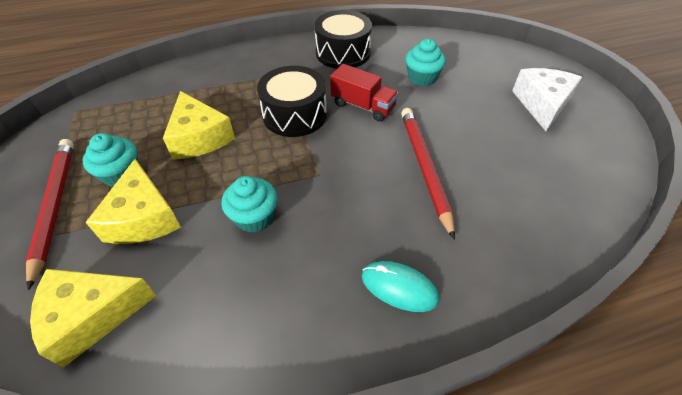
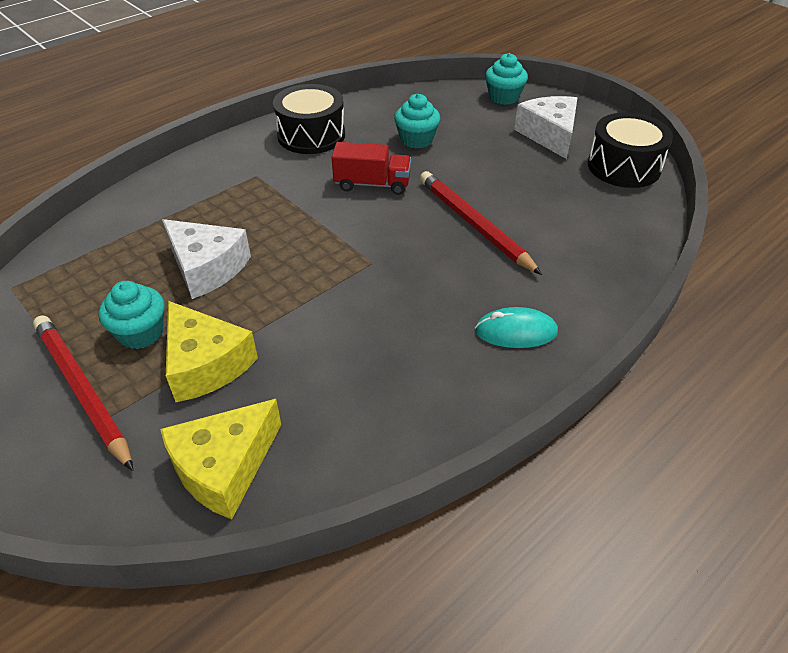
camera: 25 degrees left, 5 degrees down
(199, 137) = (207, 268): yellow cheese -> white cheese
(254, 217) = (332, 322): turquoise cupcake -> turquoise cupcake (503, 97)
(294, 115) = (302, 213): black drum -> black drum (624, 167)

